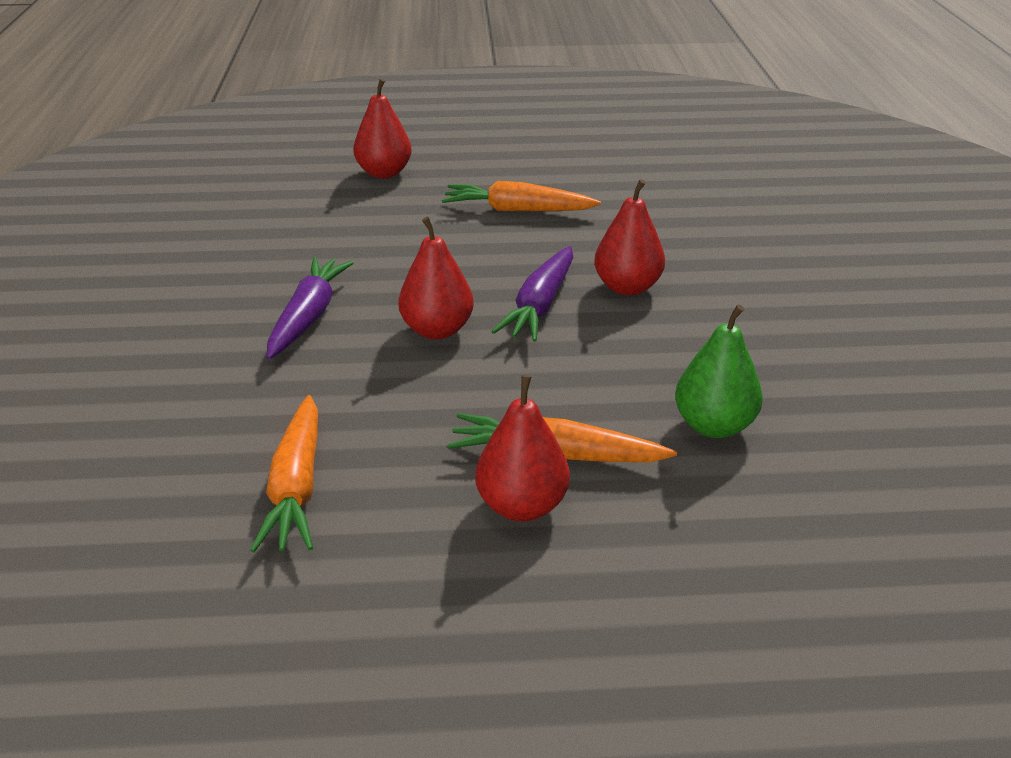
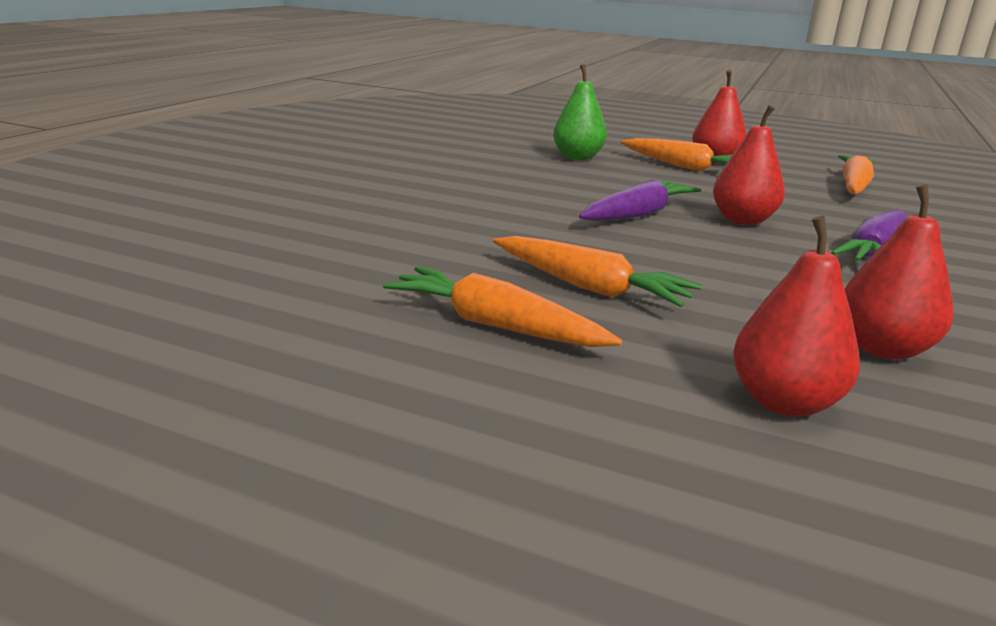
camera: 155 degrees left, 10 degrees down
(544, 173) = (495, 325): none -> orange carrot
(627, 287) = (547, 208): red pear -> red pear (882, 349)

